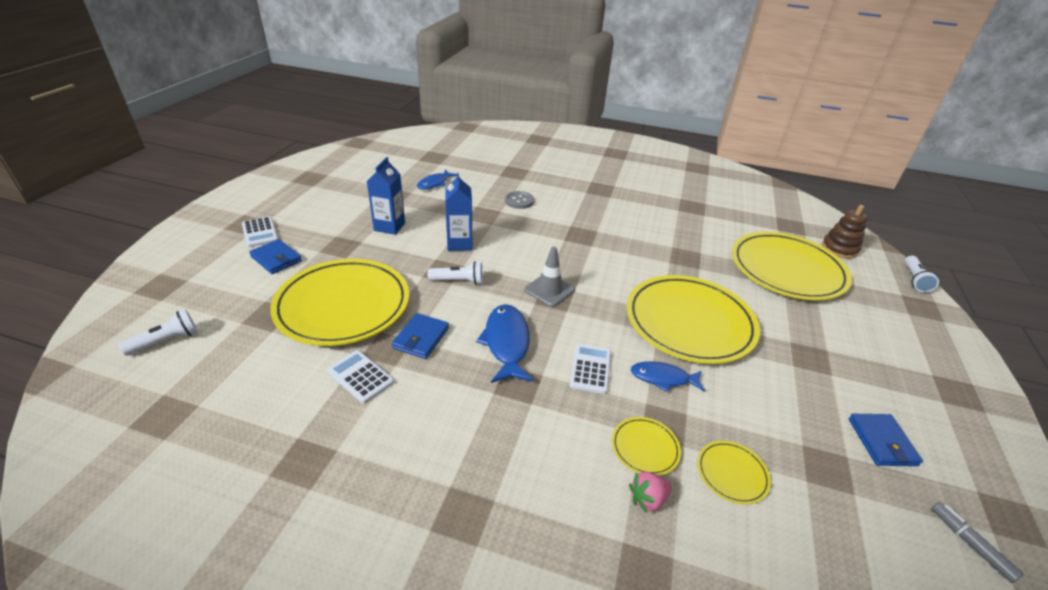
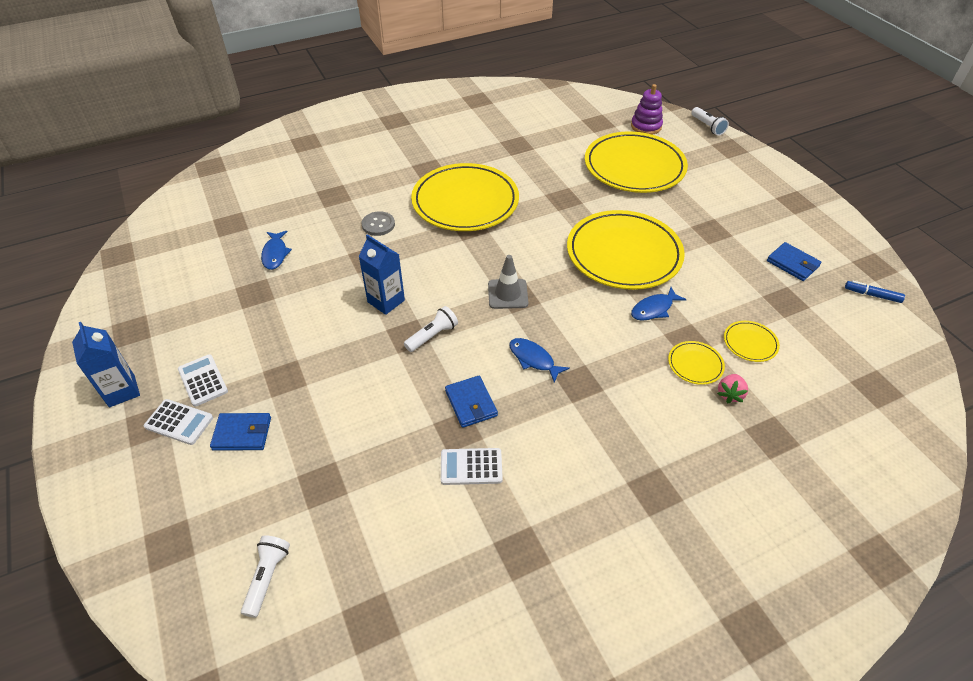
camera: 40 degrees left, 10 degrees up
(343, 305) = (372, 426): yellow plate -> yellow plate (465, 202)
(389, 227) = (300, 327): blue carton -> blue carton (122, 391)
(506, 343) = (533, 359): blue fish -> blue fish, size x0.65
(590, 369) = (607, 336): white calculator -> white calculator (203, 380)
(839, 249) = (646, 126): brown stacking toy -> purple stacking toy
(970, 544) = (872, 295): grey marker -> blue marker

